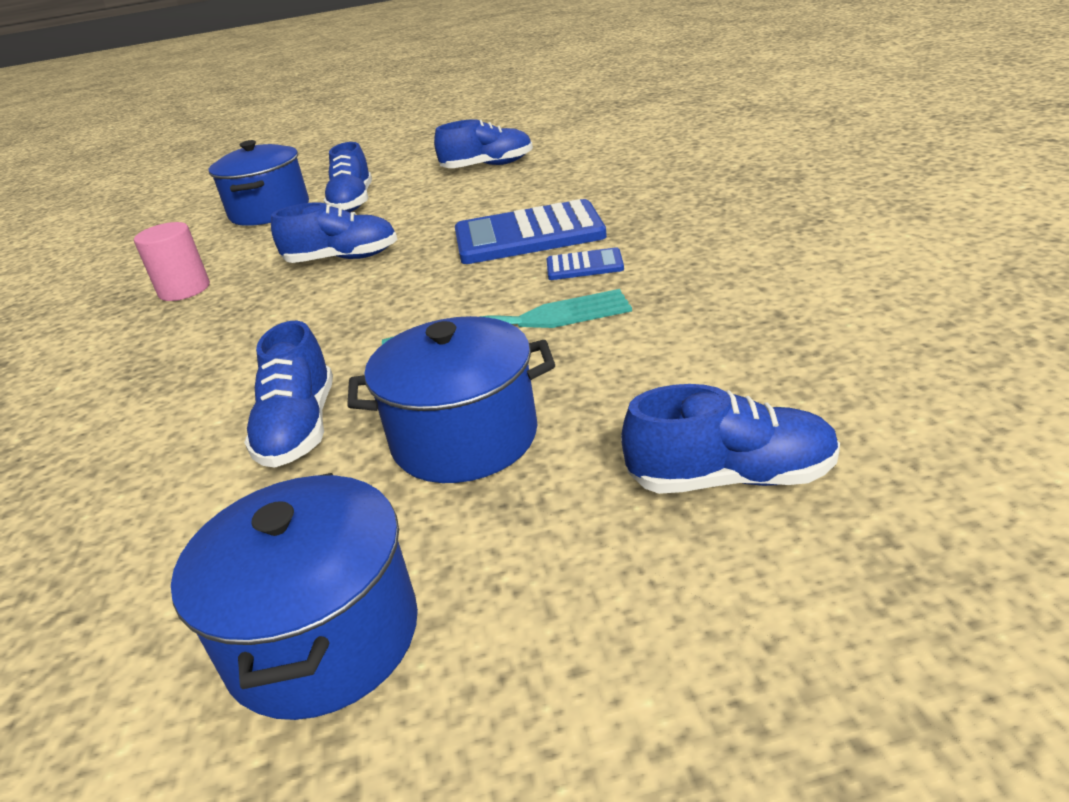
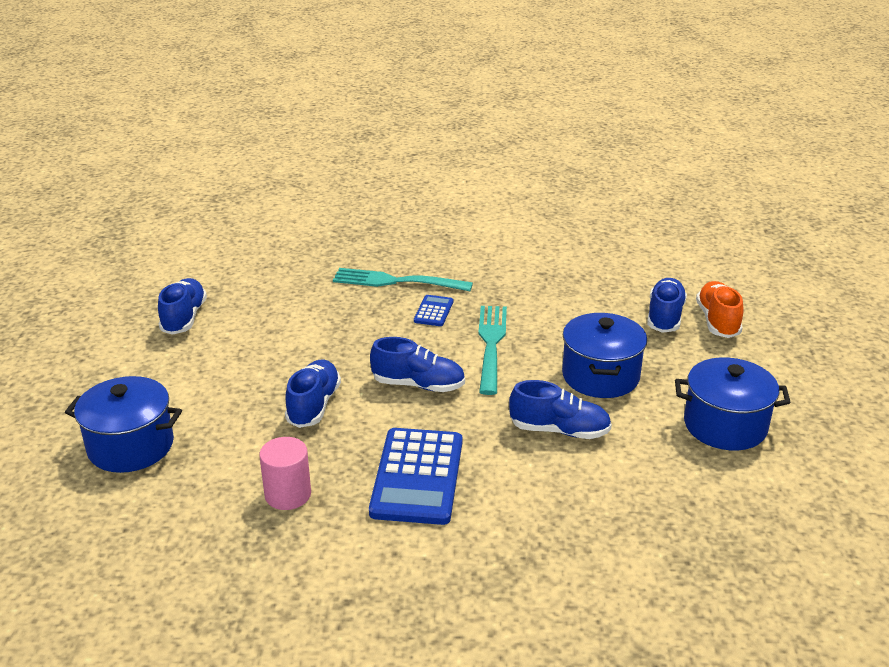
camera: 80 degrees left, 0 degrees up
(353, 203) = (179, 394): blue shoe -> blue shoe (418, 385)
(528, 235) = (361, 322): blue calculator -> blue calculator (417, 477)
(645, 226) = (396, 281): none -> turquoise fork
(775, 567) = (717, 321): none -> orange shoe

